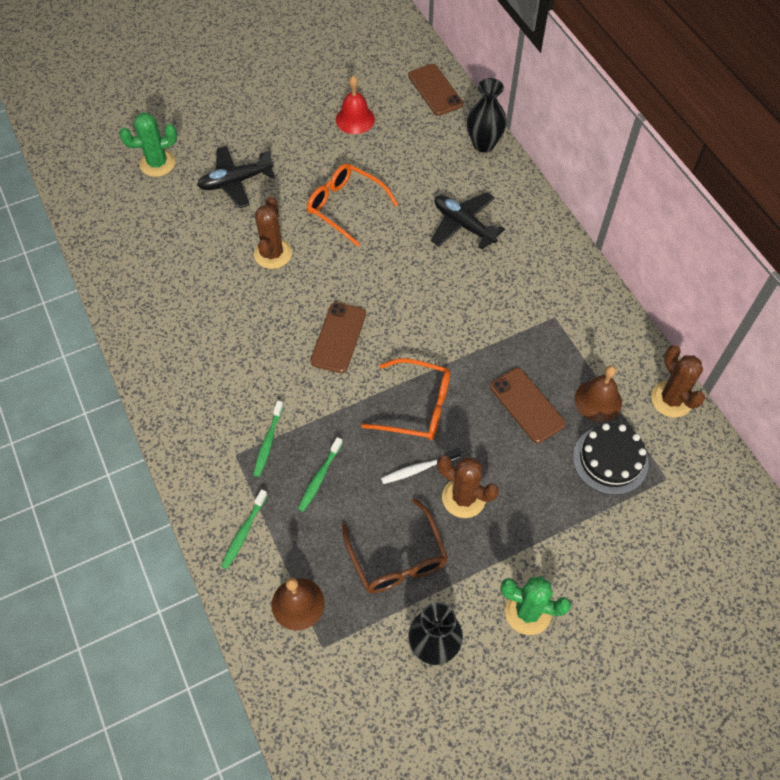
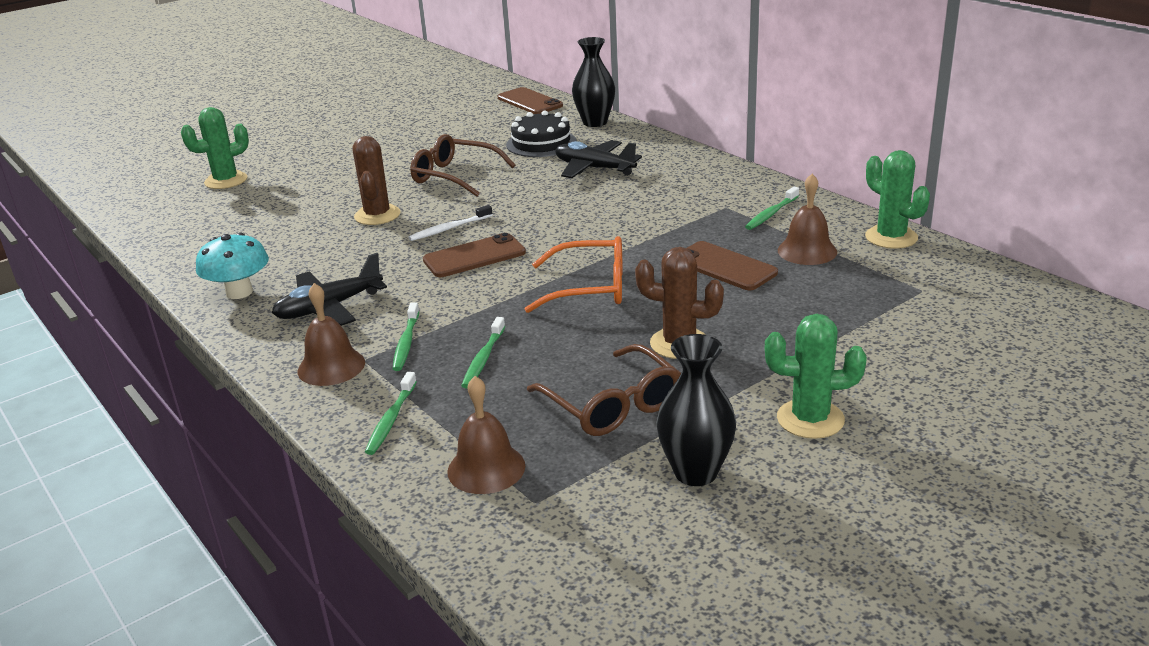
camera: 10 degrees left, 30 degrees down
(155, 340) = (239, 292): none -> turquoise mushroom
(211, 457) = (331, 366): none -> brown bell
(235, 182) = (321, 179): black plane -> black plane (329, 308)
(338, 337) = (474, 256): brown phone -> brown phone turned 60 degrees clockwise
(346, 207) = (455, 176): orange glasses -> brown glasses
(355, 119) = (448, 127): red bell -> none
(418, 469) = (611, 331): white toothbrush -> white toothbrush (449, 229)
(588, 338) = (771, 214): none -> green toothbrush
(610, 460) = (846, 288): black cake -> black cake (541, 143)
(671, 399) = (891, 237): brown cactus -> green cactus

